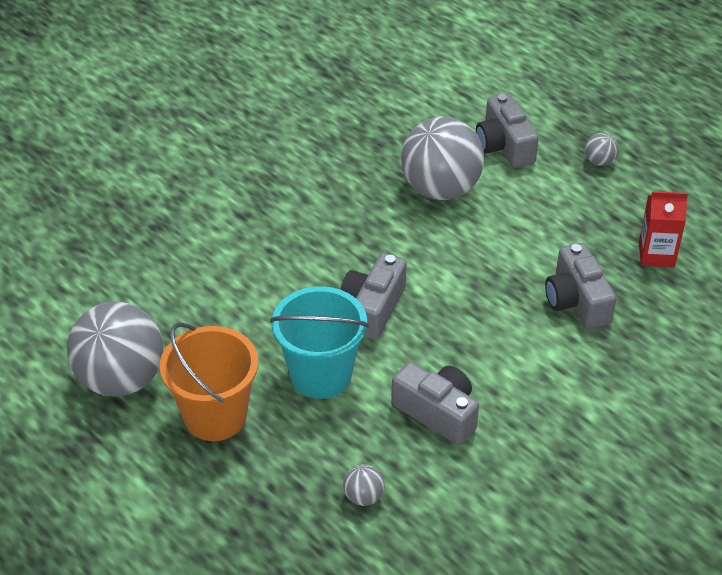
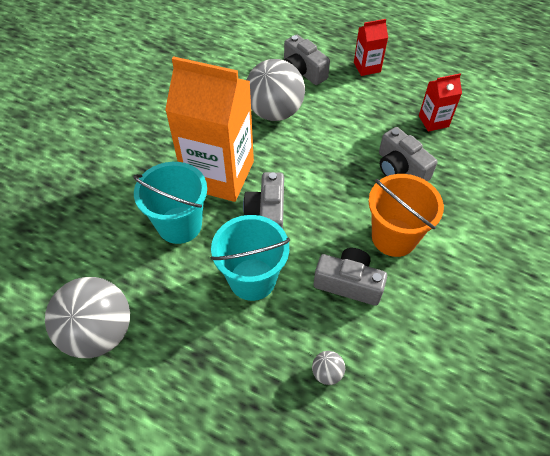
camera: 20 degrees left, 10 degrees up
(215, 416) = (186, 340): orange bucket -> orange bucket (394, 237)
(259, 291) = (179, 225): none -> turquoise bucket
(333, 247) = (219, 174): none -> orange carton
(599, 161) = (367, 67): grey ball -> red carton

